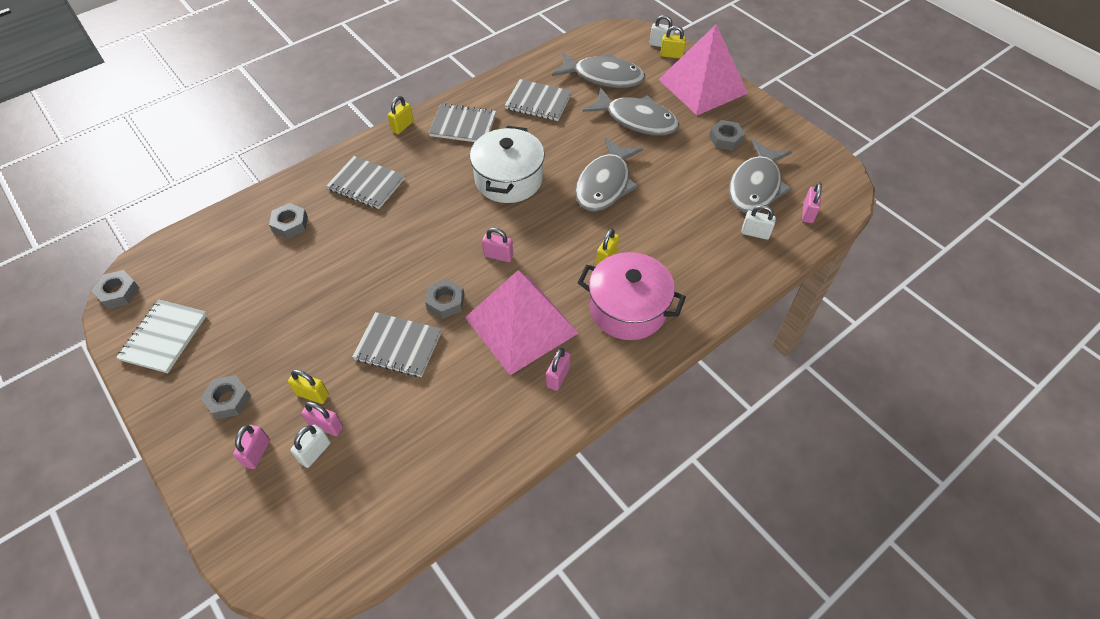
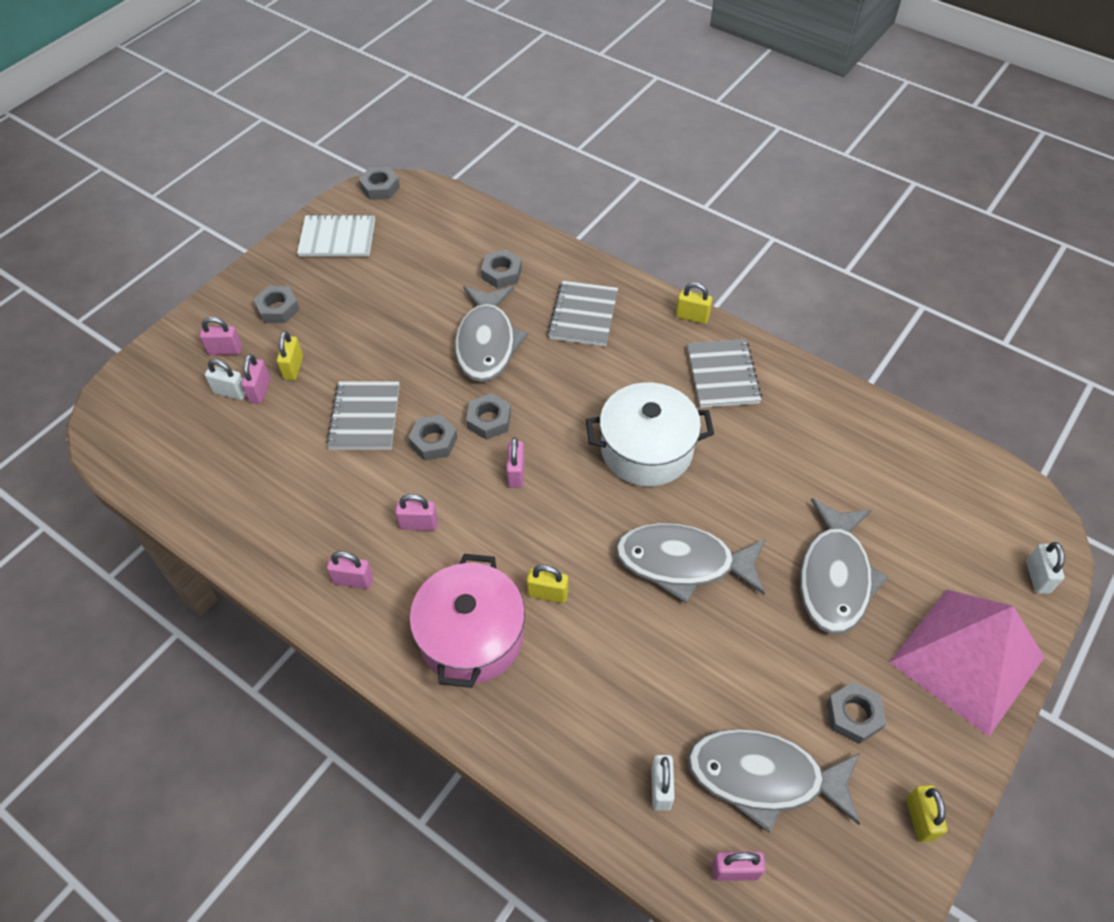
camera: 75 degrees right, 0 degrees up
(441, 262) = (489, 420): none -> grey nut
(521, 325) = (418, 524): pink pyramid -> pink padlock
(538, 102) = (809, 445): grey notebook -> none
(603, 77) = (909, 512): grey fish -> grey fish (487, 343)
(671, 55) = (1019, 598): yellow padlock -> yellow padlock (919, 819)

